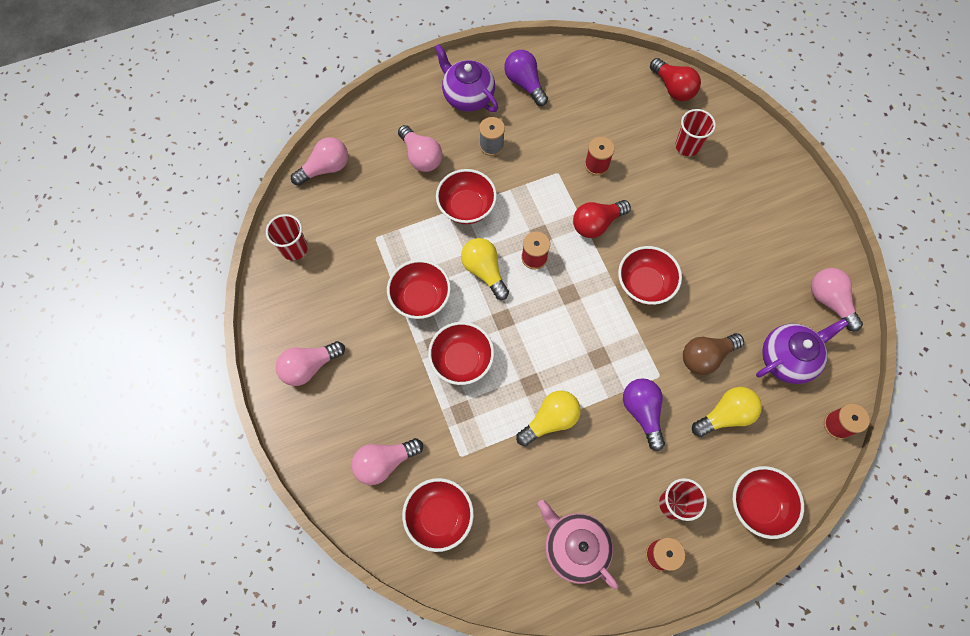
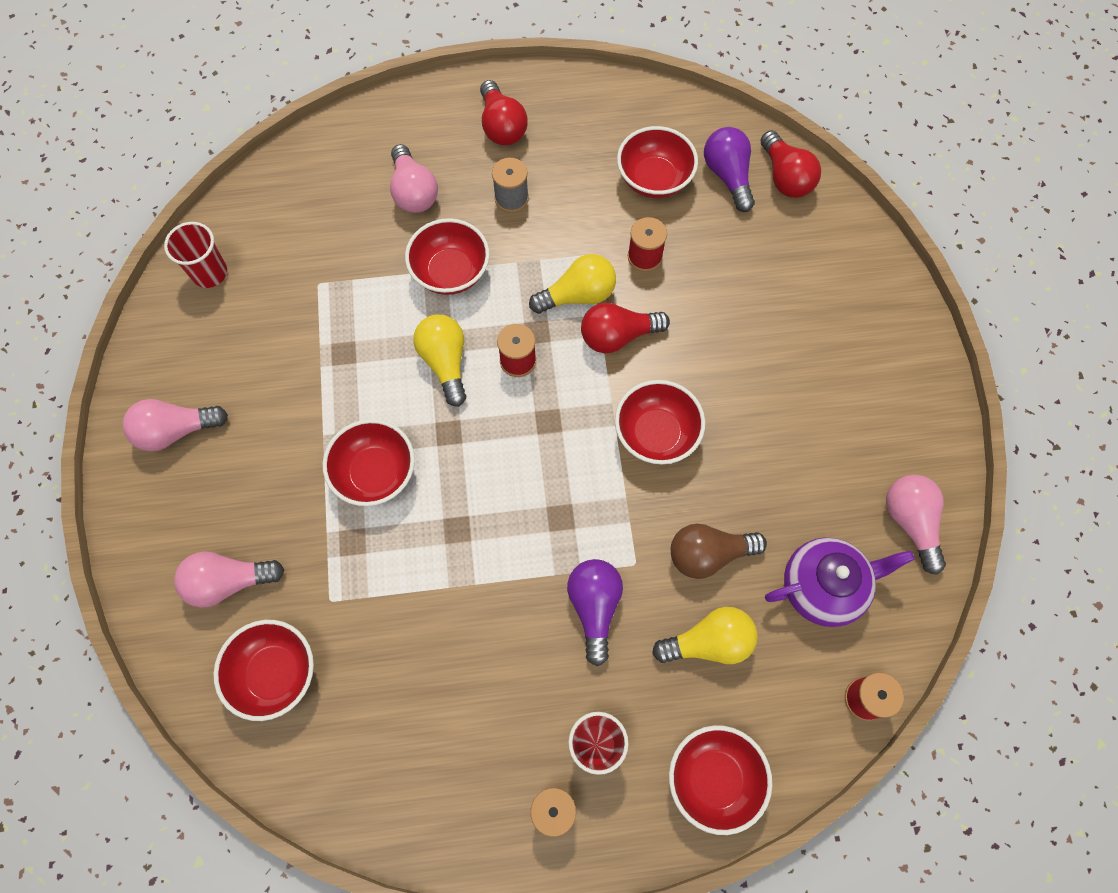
camera: 15 degrees right, 0 degrees up
(325, 168) = (285, 178): pink light bulb -> none
(420, 298) = (349, 377): red bowl -> red bowl (654, 179)
(467, 96) = (502, 126): purple teapot -> red light bulb
(524, 84) = (583, 126): purple light bulb -> purple light bulb (728, 176)
(550, 420) = (465, 584): yellow light bulb -> yellow light bulb (578, 295)
(574, 547) = (440, 766): pink teapot -> none
(687, 146) = (779, 260): red cup -> none

